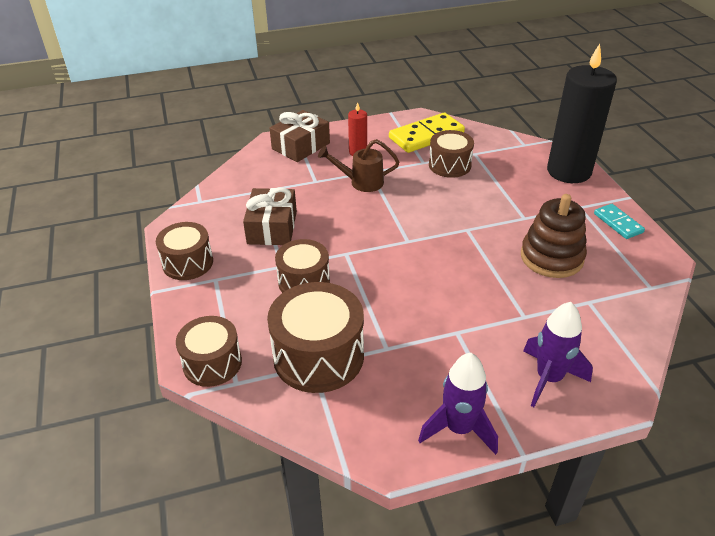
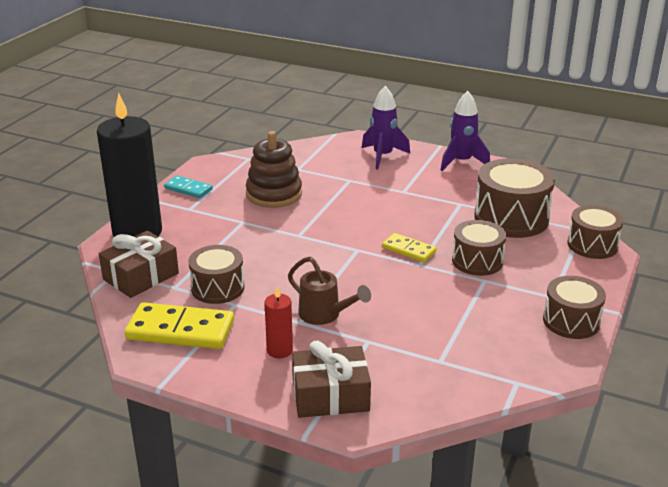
camera: 140 degrees left, 10 degrees down
(272, 227) = (462, 315): brown gift -> brown gift (141, 276)
(369, 262) = (409, 250): none -> yellow domino
(618, 223) = (188, 189): turquoise domino -> turquoise domino turned 75 degrees counterclockwise

